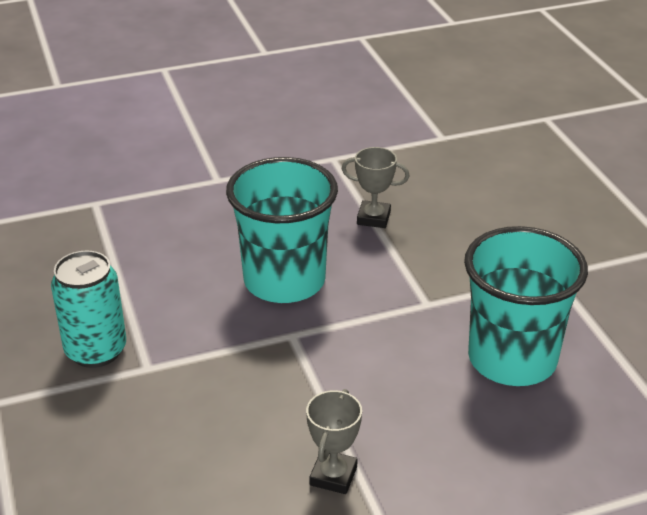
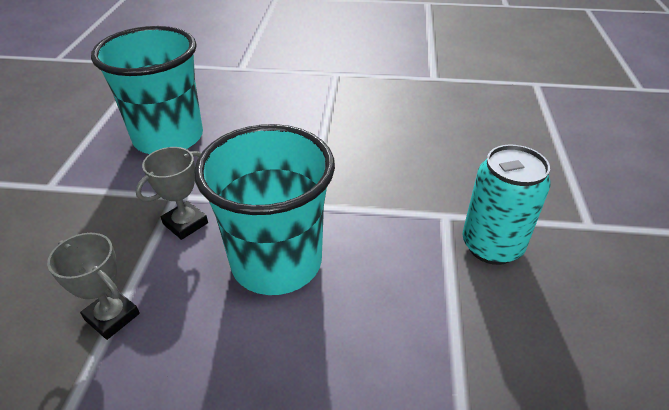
camera: 155 degrees left, 5 degrees up
(333, 476) = (344, 112): grey trophy -> grey trophy (185, 223)

